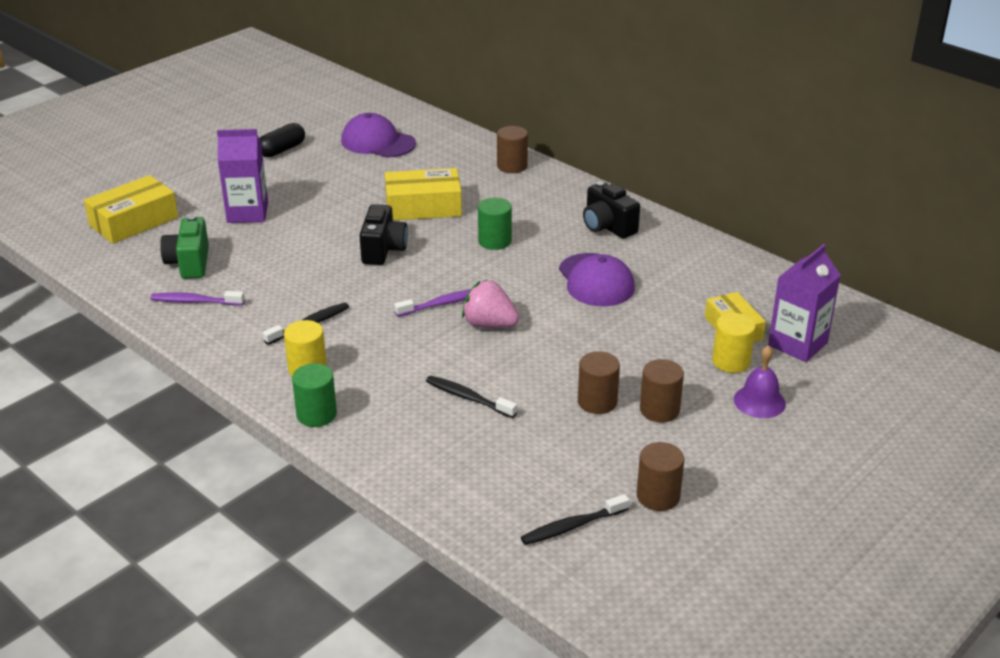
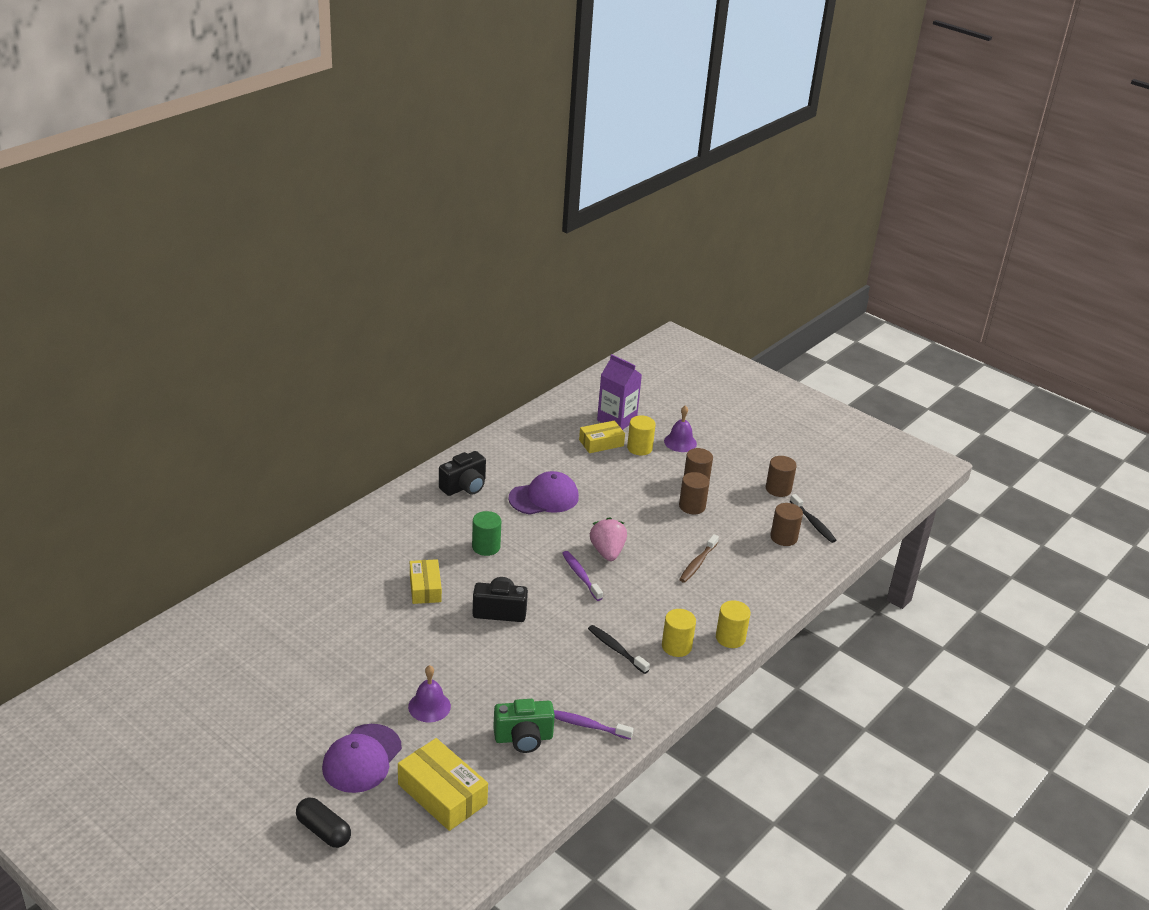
camera: 95 degrees left, 0 degrees up
(195, 301) = (587, 725): purple toothbrush -> purple toothbrush turned 105 degrees clockwise
(247, 213) = (429, 706): purple carton -> purple bell
(282, 150) = (295, 692): black capsule -> black capsule (323, 831)
(316, 414) = (730, 638): green cylinder -> yellow cylinder
(378, 142) = (290, 621): purple cap -> purple cap (362, 758)
(423, 207) = (425, 588): yellow box -> yellow box, size x0.67
(468, 398) = (697, 563): black toothbrush -> brown toothbrush
(489, 325) = (607, 552): pink strawberry -> pink strawberry turned 150 degrees clockwise
(512, 166) = (354, 534): brown cylinder -> brown cylinder (783, 537)

